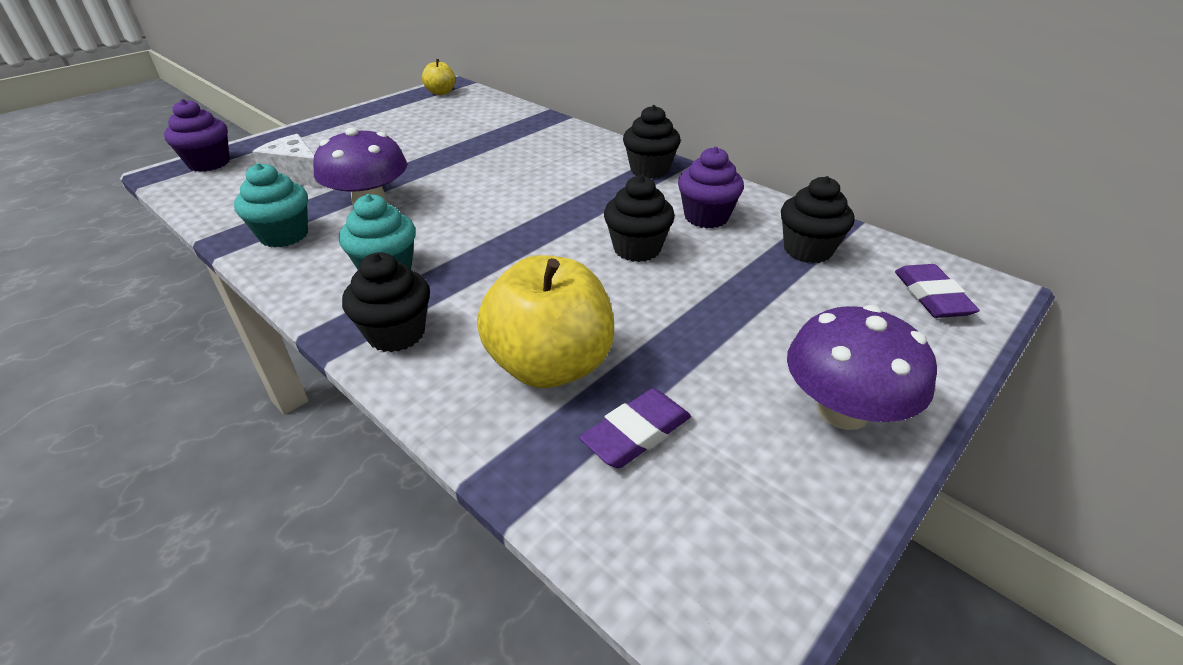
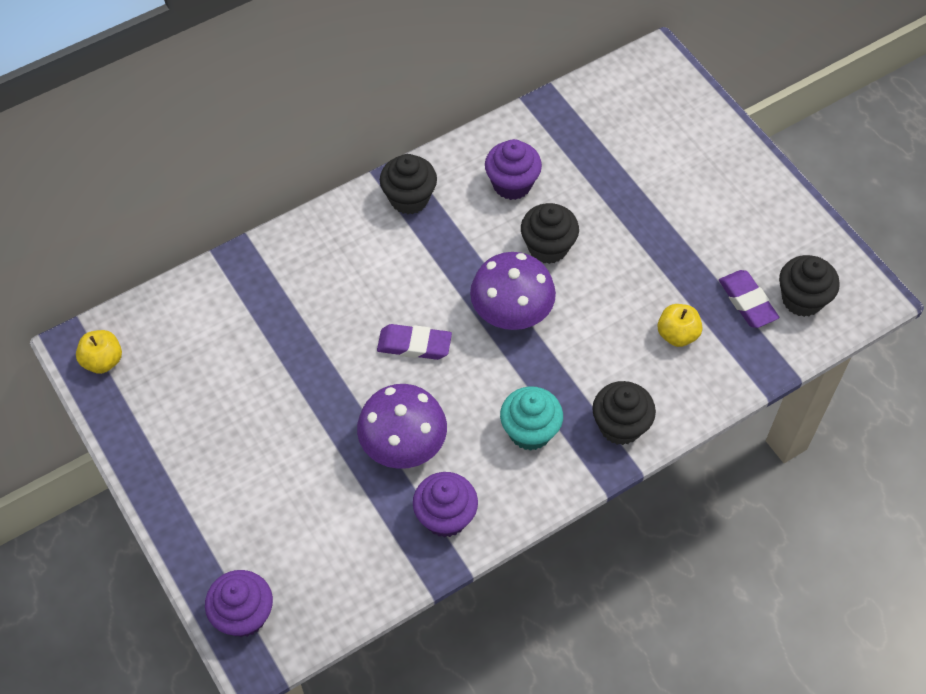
camera: 75 degrees left, 20 degrees up
(284, 235) = (445, 517): turquoise cupcake -> purple cupcake
(297, 175) = (312, 516): white cheese -> none
(550, 365) = (677, 334): yellow apple -> yellow apple, size x0.49
(807, 250) = (581, 137): black cupcake -> black cupcake (802, 299)
(842, 410) = (750, 194): purple mushroom -> purple mushroom (511, 312)
(931, 296) = (657, 94): purple eraser -> purple eraser (414, 345)

